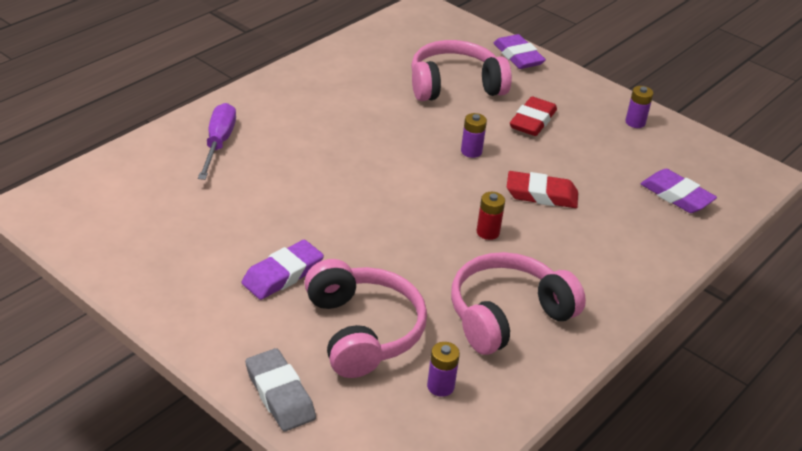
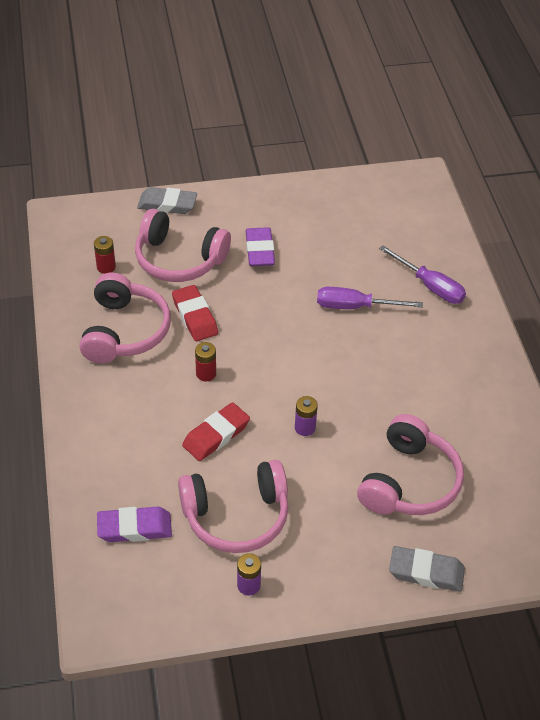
camera: 130 degrees right, 10 degrees up
(296, 177) = (355, 307): none -> purple screwdriver
(440, 386) = (106, 267): purple battery -> red battery
(518, 56) = (426, 572): purple eraser -> grey eraser
(532, 121) = (312, 502): red eraser -> red eraser (195, 316)
(594, 151) = (236, 516): none -> pink headphones

